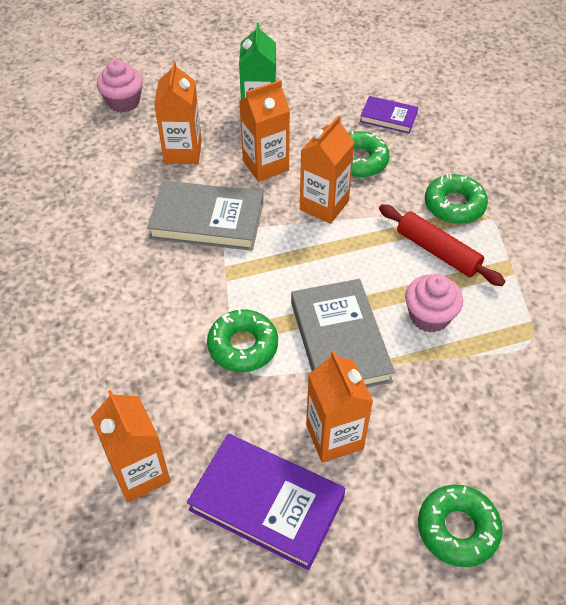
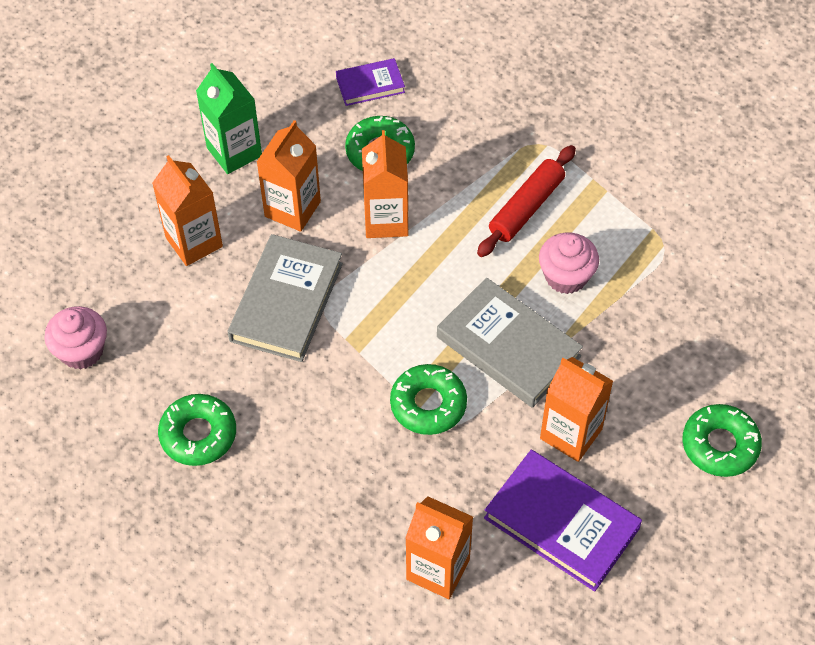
camera: 35 degrees left, 5 degrees up
(123, 102) = (74, 219): pink cupcake -> pink cupcake (81, 351)
(207, 220) = (286, 302): grey book -> grey book turned 45 degrees counterclockwise
(267, 503) = (561, 523): purple book -> purple book turned 45 degrees clockwise
(437, 251) = (526, 208): red rolling pin -> red rolling pin turned 60 degrees counterclockwise
(454, 205) = (506, 150): green donut -> green donut (198, 434)

